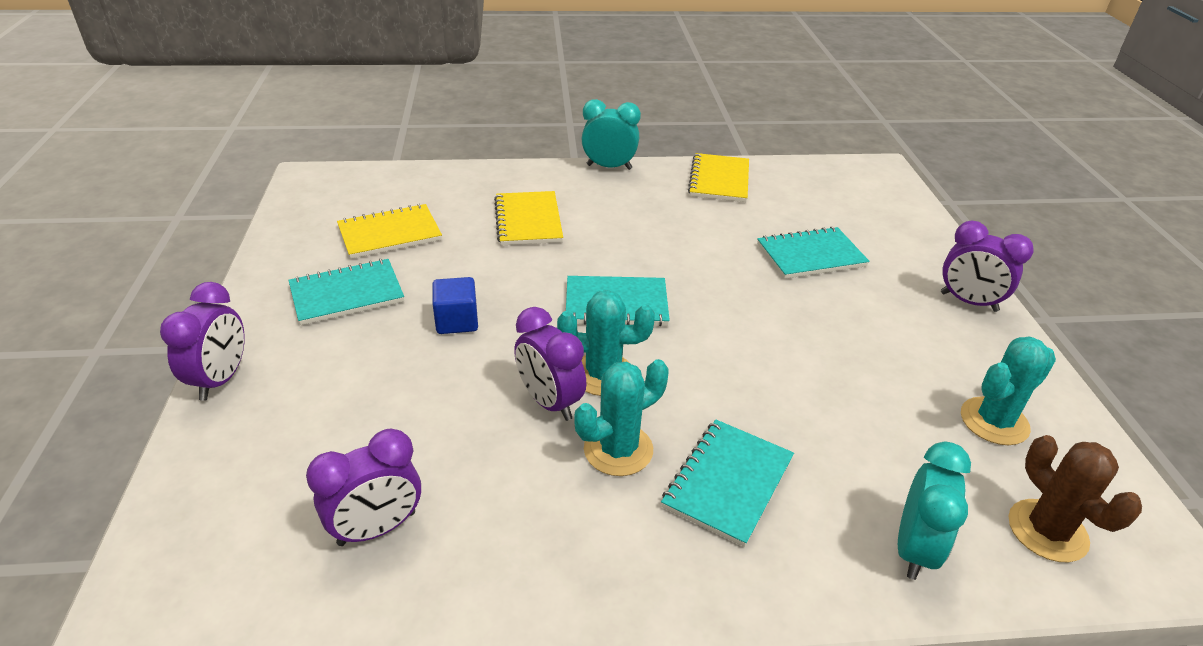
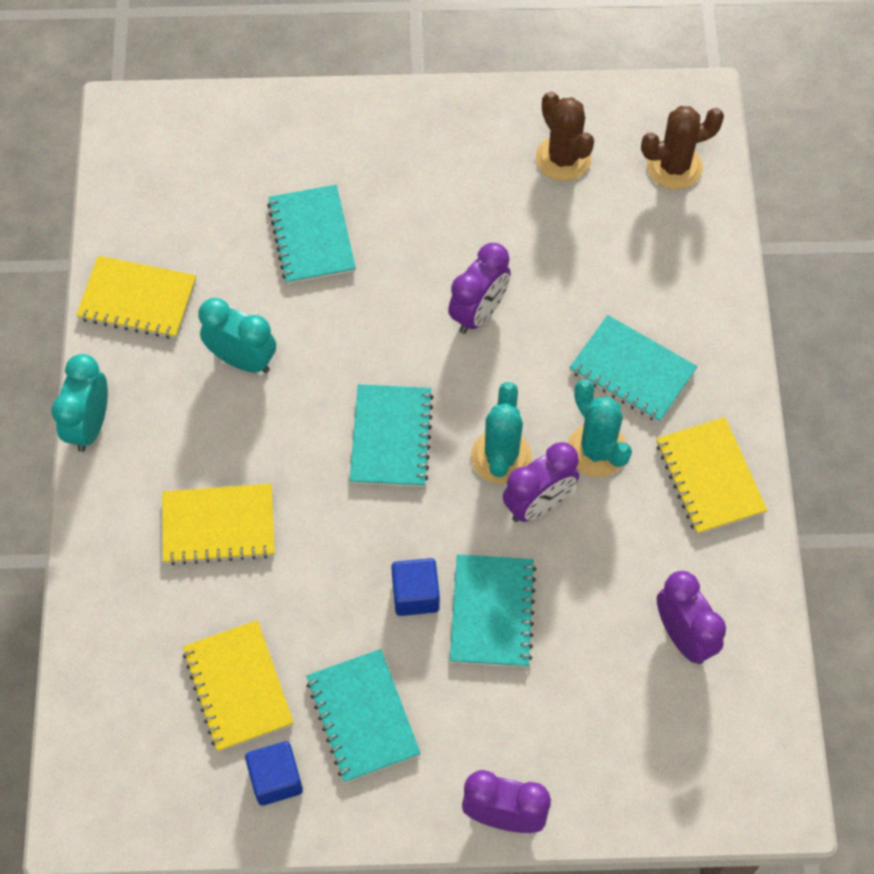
camera: 85 degrees left, 25 degrees up
(307, 253) = (276, 779): none -> blue cube
(432, 370) = (492, 612): none -> turquoise notebook
(590, 561) = (709, 477): none -> yellow notebook
(914, 549) = (692, 258): turquoise clock -> turquoise clock (242, 360)
(968, 302) = (400, 118): purple clock -> purple clock (478, 313)
(994, 421) = (563, 158): turquoise cactus -> brown cactus

